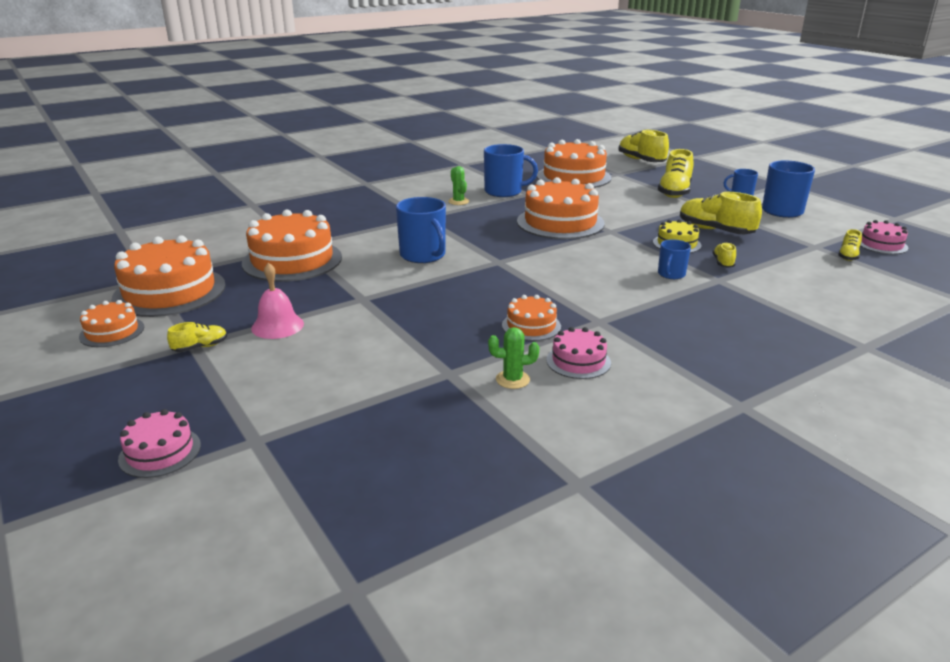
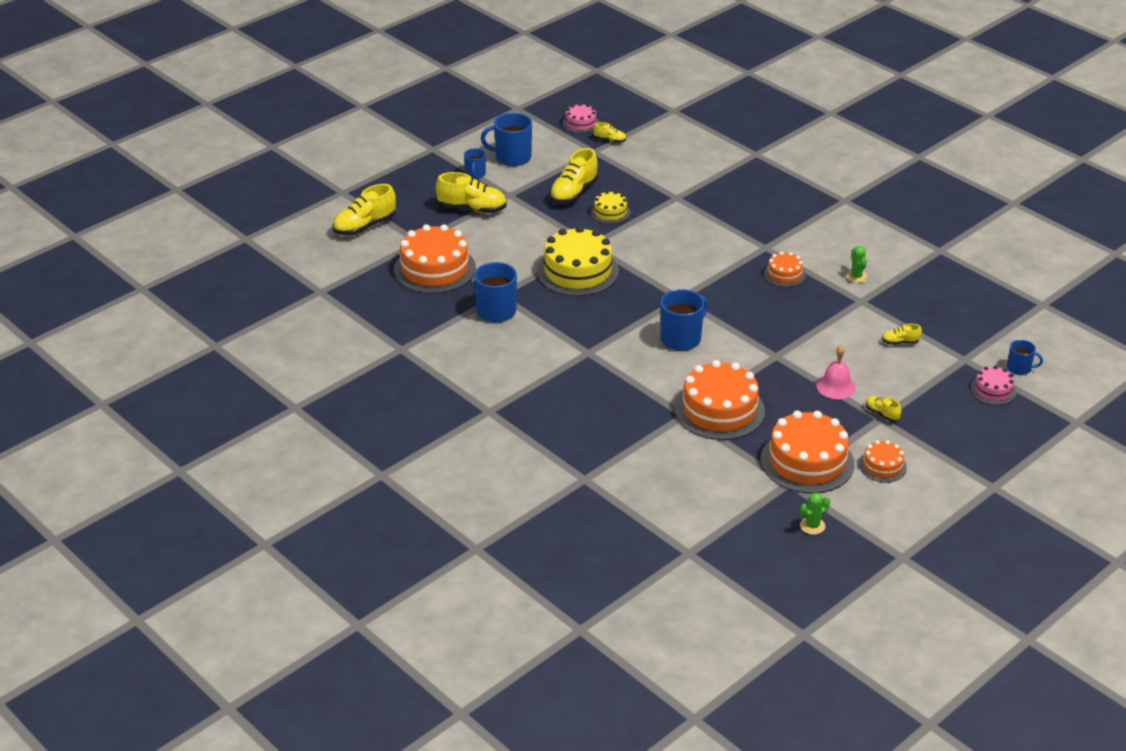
camera: 100 degrees left, 10 degrees up
(458, 201) = (535, 336): green cactus -> green cactus (812, 526)
(560, 222) = (577, 271): orange cake -> yellow cake
(578, 361) = (822, 254): pink cake -> none
(671, 274) = (674, 217): blue mug -> blue mug (1019, 368)
(723, 263) = (643, 193): yellow shoe -> yellow shoe (900, 342)

